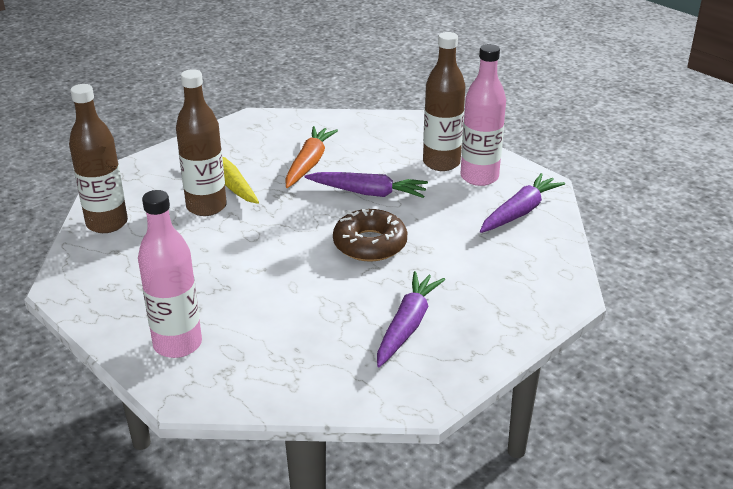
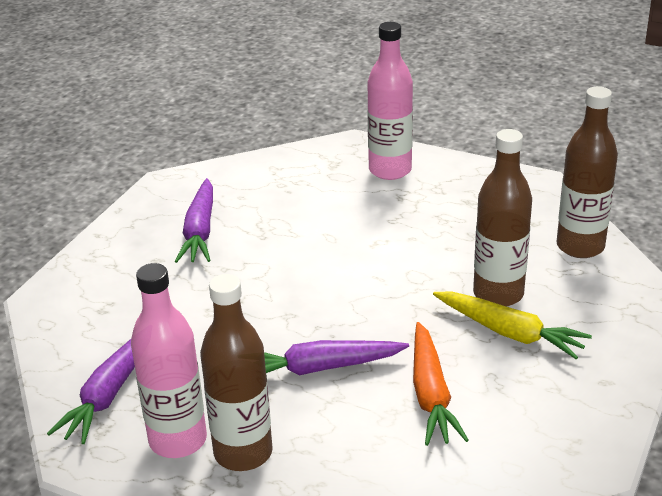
camera: 160 degrees right, 0 degrees up
(370, 244) = (278, 299): brown donut -> none

